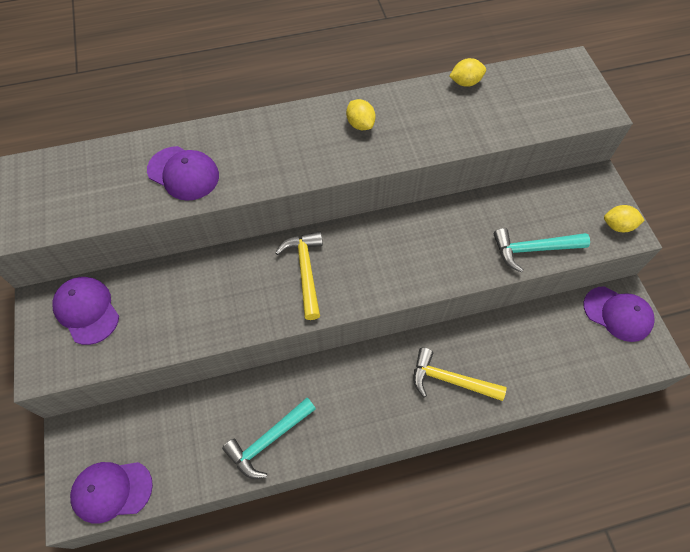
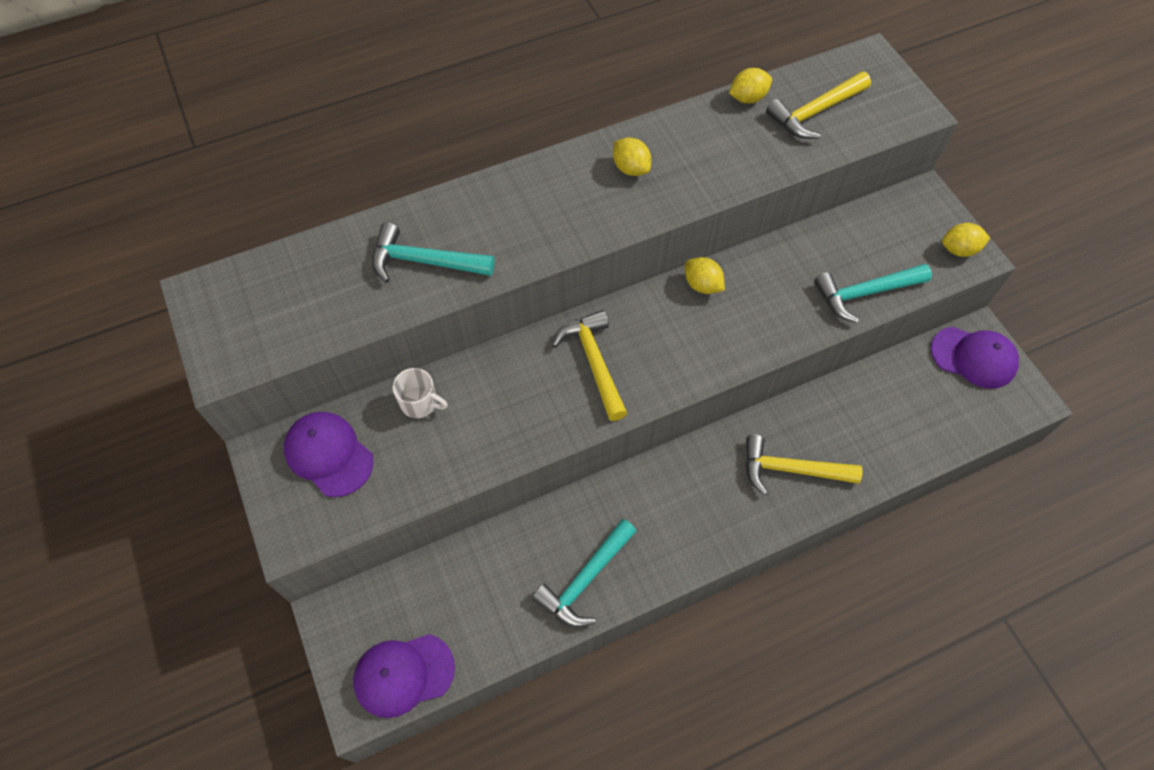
camera: 10 degrees left, 0 degrees up
(165, 282) = (420, 403): none -> white mug
(183, 173) = (424, 261): purple cap -> turquoise hammer
(404, 224) = (702, 285): none -> yellow lemon
(517, 100) = (815, 112): none -> yellow hammer

